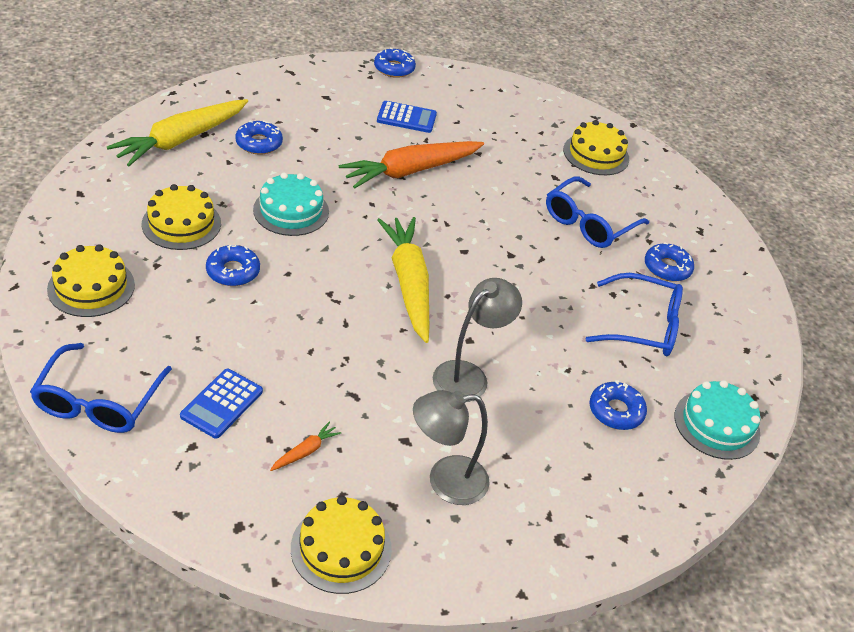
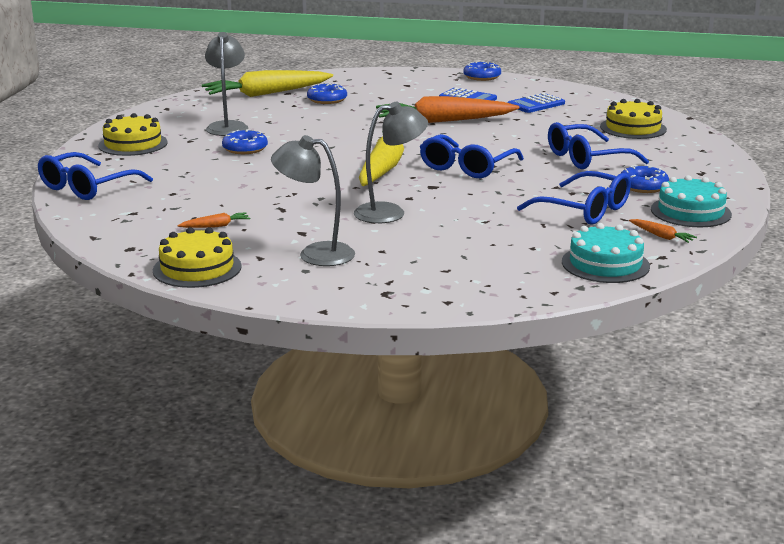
camera: 30 degrees right, 20 degrees down
(181, 223) = (228, 126): yellow cake -> grey lamp
(222, 404) = (174, 199): blue calculator -> blue calculator (536, 104)
(291, 211) = (320, 129): turquoise cake -> turquoise cake (690, 212)
(488, 264) = (466, 167): none -> blue glasses
(616, 411) = (509, 245): blue donut -> none
(733, 359) = (661, 236): none -> orange carrot

